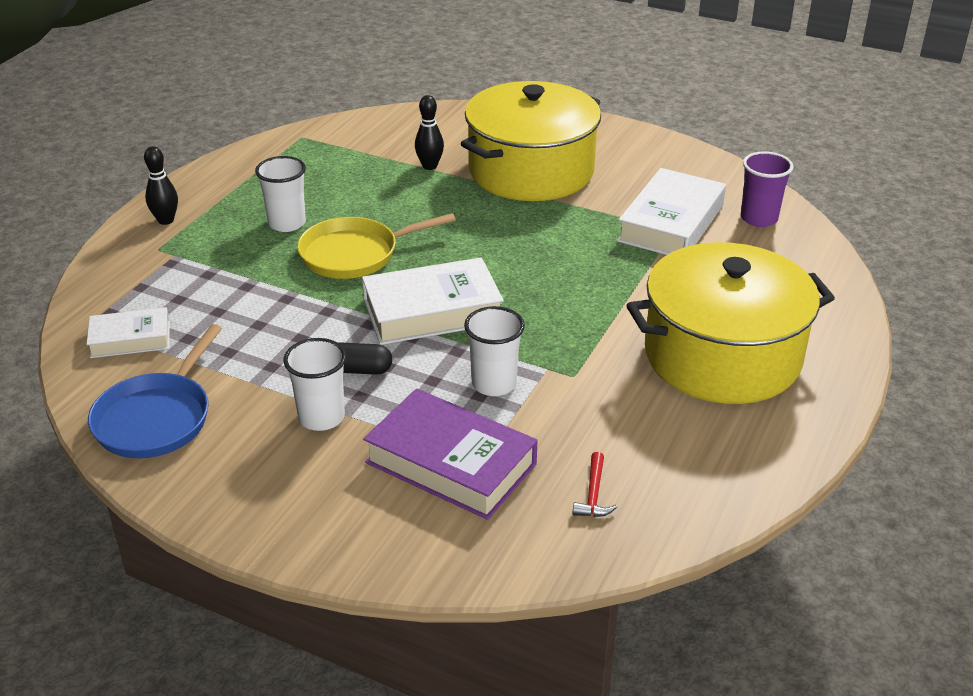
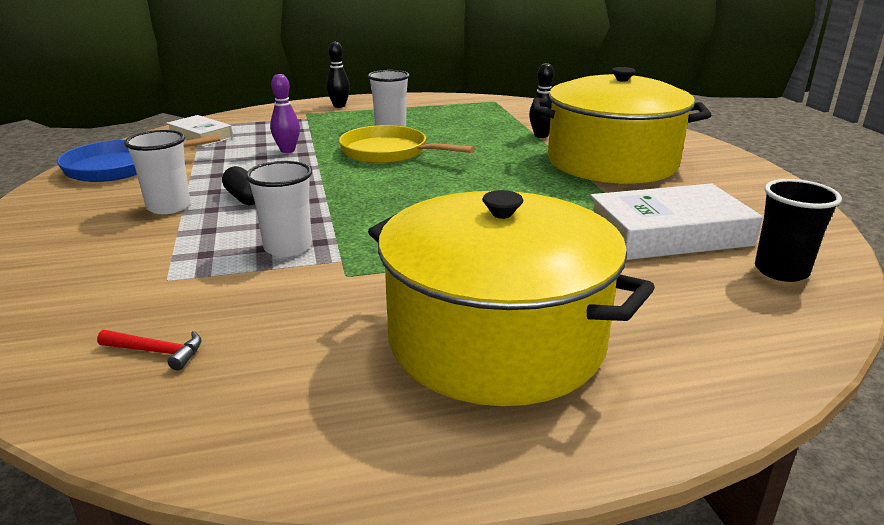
camera: 50 degrees right, 10 degrees down
(263, 303) = (287, 150): none -> purple bowling pin
(432, 311) = (357, 195): white book -> none
(451, 463) = (150, 269): purple book -> none
(593, 494) = (157, 352): red hammer -> red hammer turned 135 degrees counterclockwise
(759, 218) = (781, 271): purple cup -> black cup

